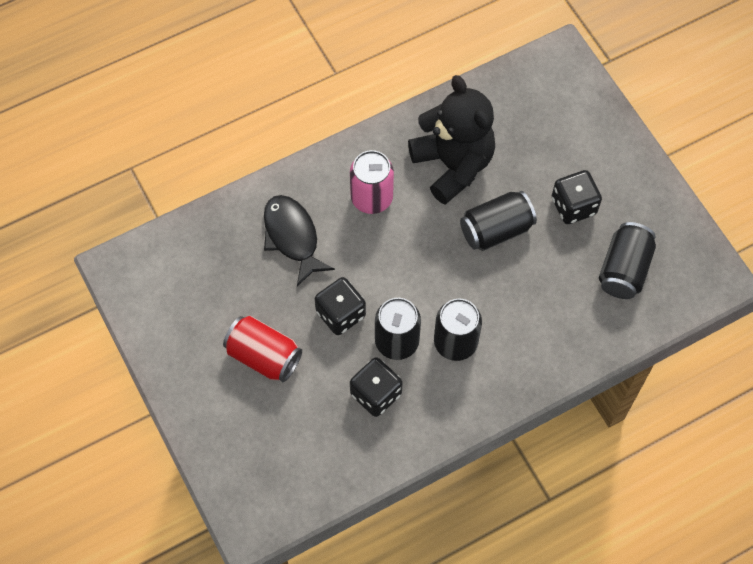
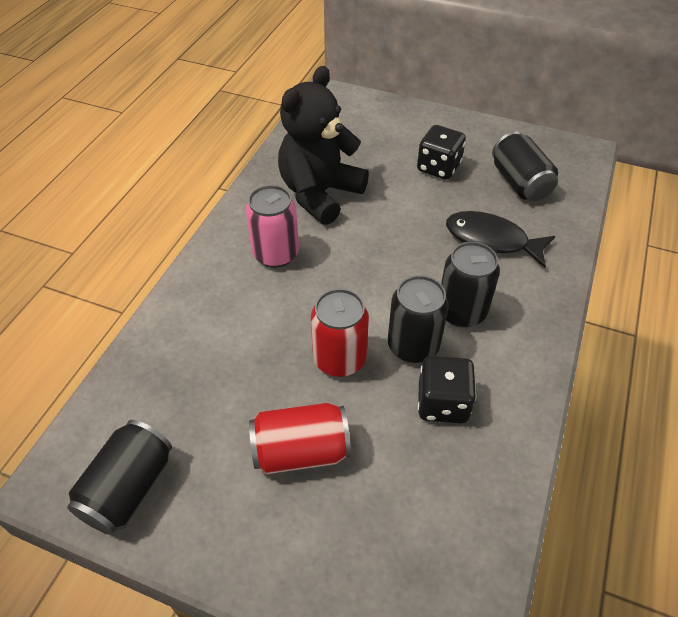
camera: 40 degrees left, 15 degrees down
(292, 237) = (231, 327): black fish -> black fish (491, 240)
(340, 314) = (339, 359): black dice -> red can
(453, 165) = (320, 194): black teddy bear -> black teddy bear turned 75 degrees counterclockwise
(496, 230) = (401, 214): black can -> black can (129, 489)

